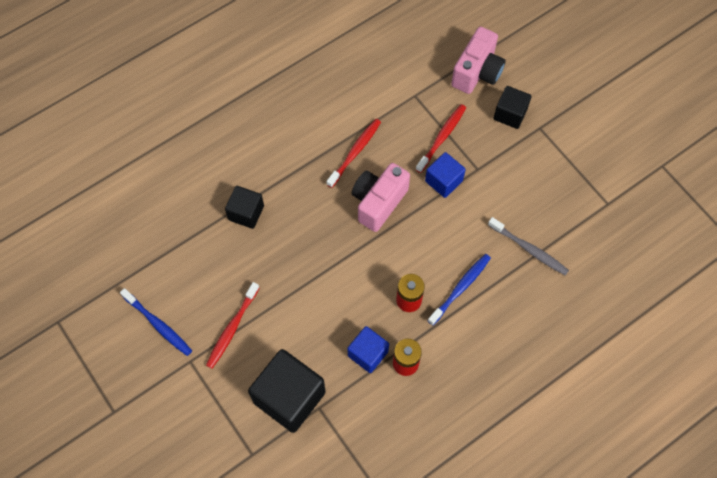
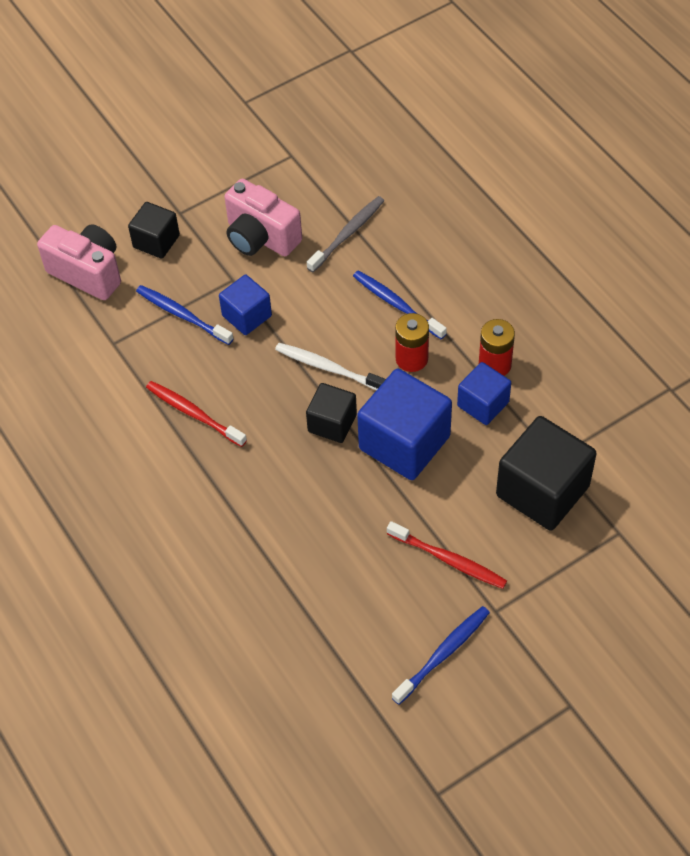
camera: 85 degrees left, 10 degrees down
(246, 213) = (276, 546): black cube -> black cube (332, 423)
(332, 296) = (404, 442): none -> blue cube
(378, 202) = (272, 388): pink camera -> pink camera (261, 237)
(398, 239) = (327, 367): none -> white toothbrush
(442, 137) = (182, 315): red toothbrush -> blue toothbrush

